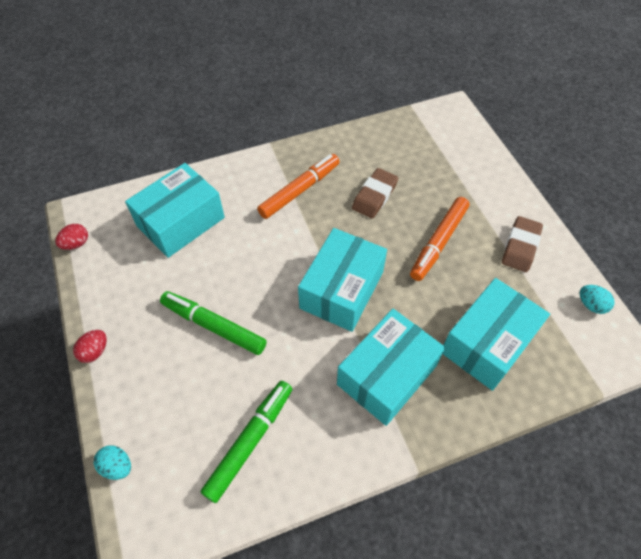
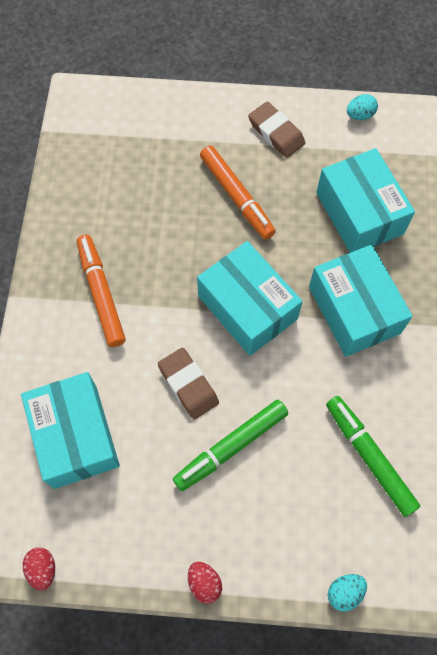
camera: 65 degrees left, 10 degrees up
(374, 196) = (150, 225): brown eraser -> brown eraser (188, 385)

